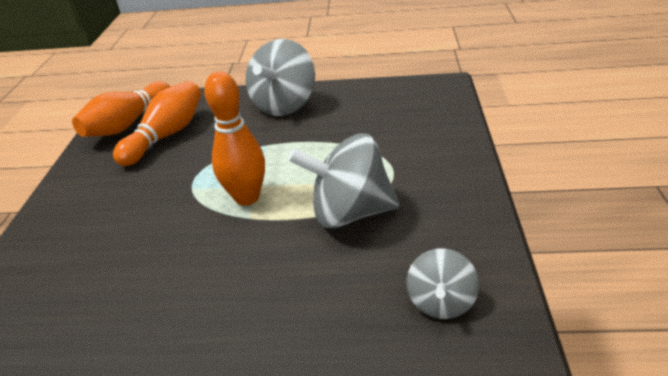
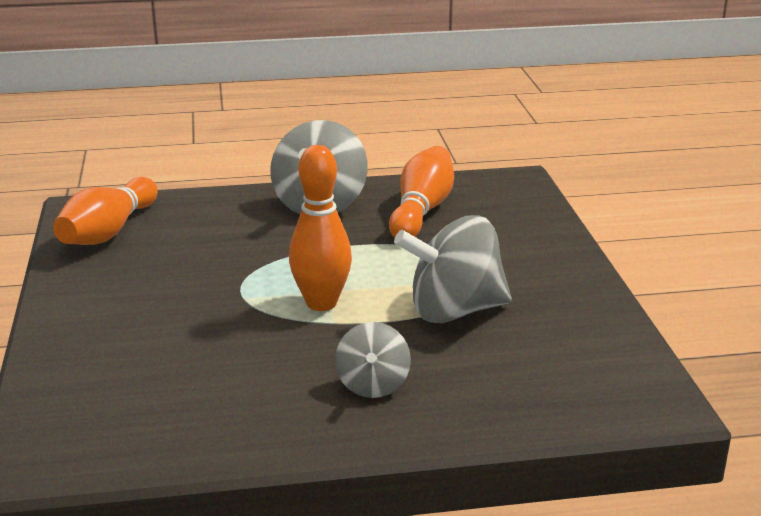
camera: 15 degrees left, 10 degrees down
(167, 135) = (174, 243): orange bowling pin -> orange bowling pin (421, 211)
(441, 302) = (585, 380): grey spinning top -> grey spinning top (373, 385)

